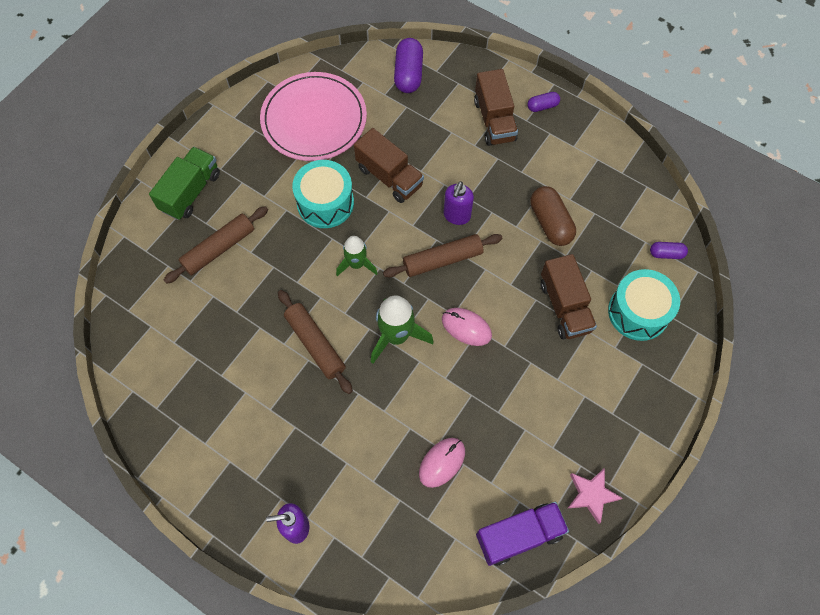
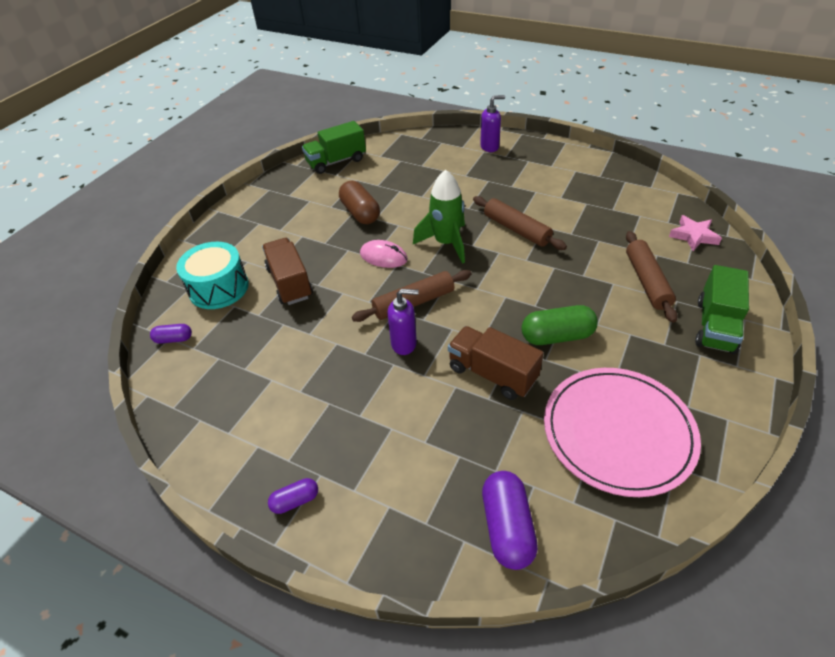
camera: 175 degrees right, 20 degrees down
(219, 249) = (647, 281): brown rolling pin -> brown rolling pin turned 45 degrees counterclockwise
(325, 203) = (557, 336): turquoise drum -> green capsule
(356, 264) = (501, 288): green rocket -> none
(442, 462) = (394, 183): pink mouse -> none
(456, 216) = (404, 344): purple soap dispenser -> purple soap dispenser turned 75 degrees clockwise
(494, 120) = (366, 468): brown truck -> none
(519, 535) = (336, 161): purple truck -> green truck
(550, 223) = (297, 351): brown capsule -> brown capsule (360, 213)
(591, 495) = (283, 183): pink star -> pink star (693, 236)

